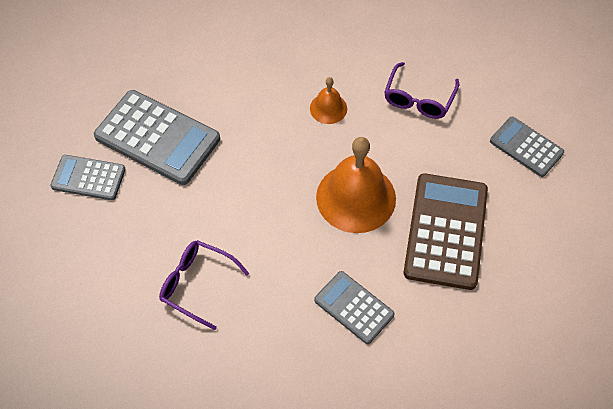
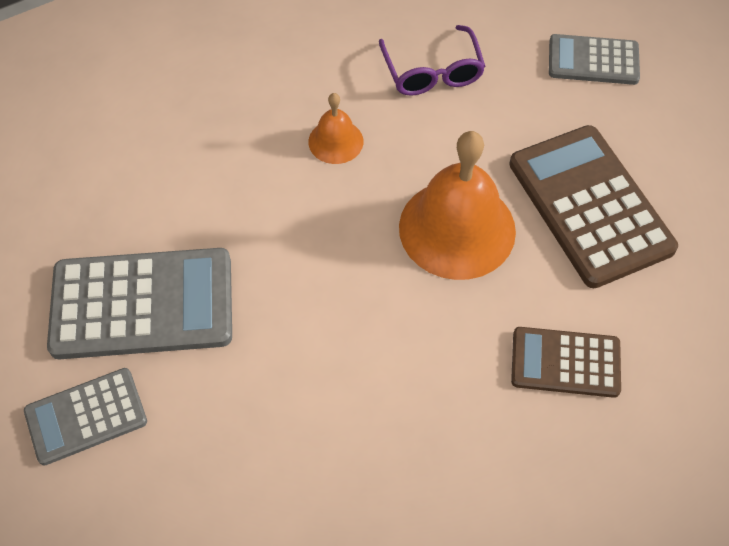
camera: 35 degrees left, 0 degrees up
(197, 284) = (352, 463): purple glasses -> none
(354, 307) = (565, 363): grey calculator -> brown calculator

